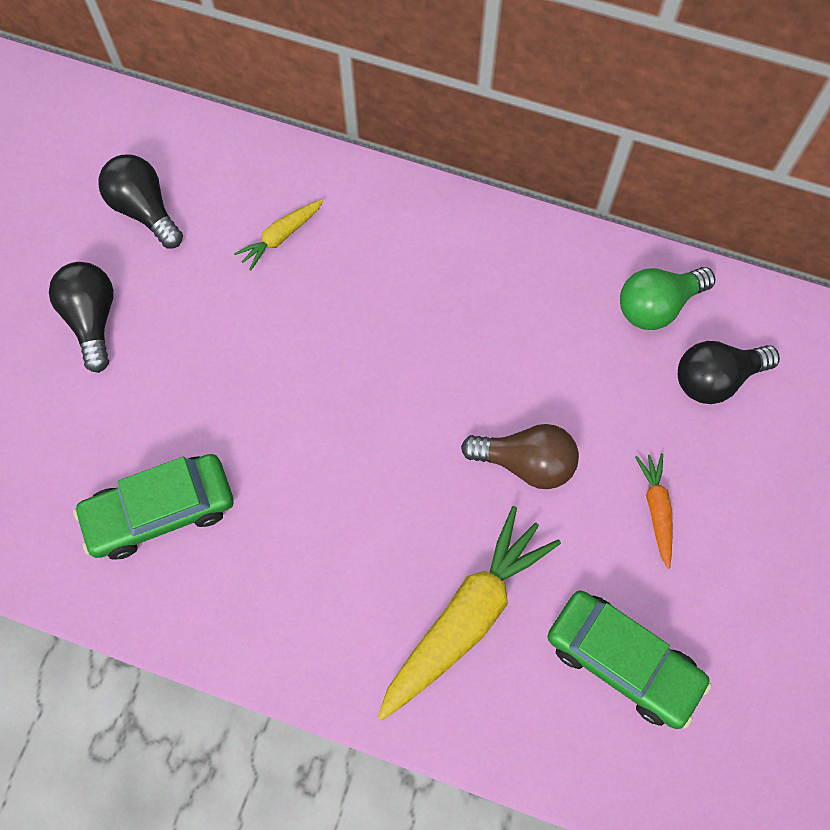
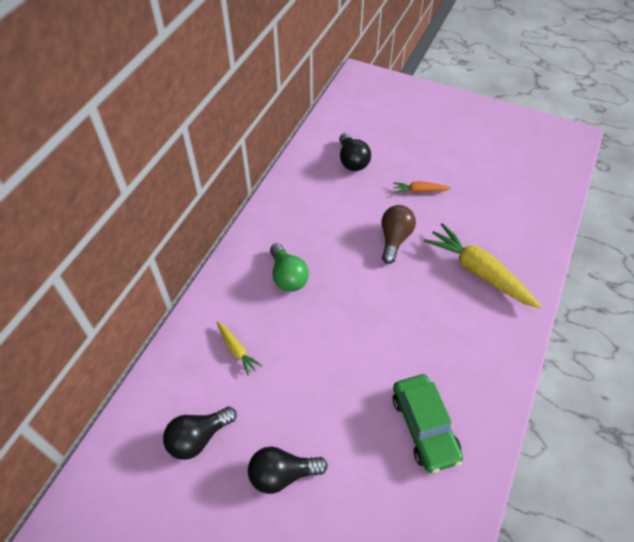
camera: 85 degrees left, 15 degrees down
(622, 661) = (495, 212): green car -> none
(657, 306) = (310, 177): green light bulb -> green light bulb (288, 276)

